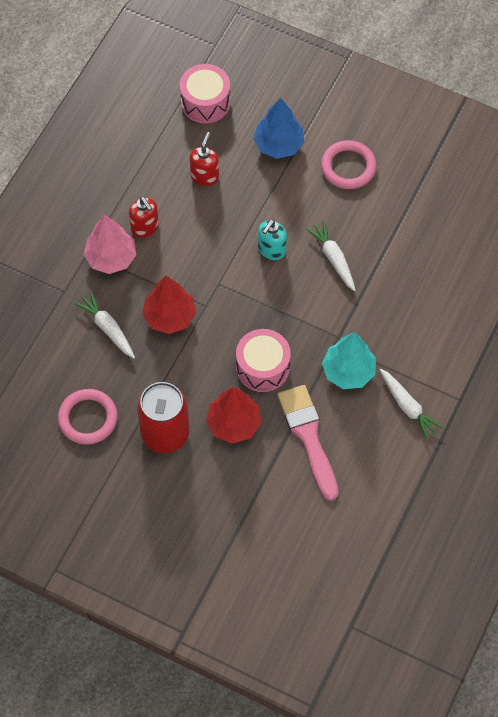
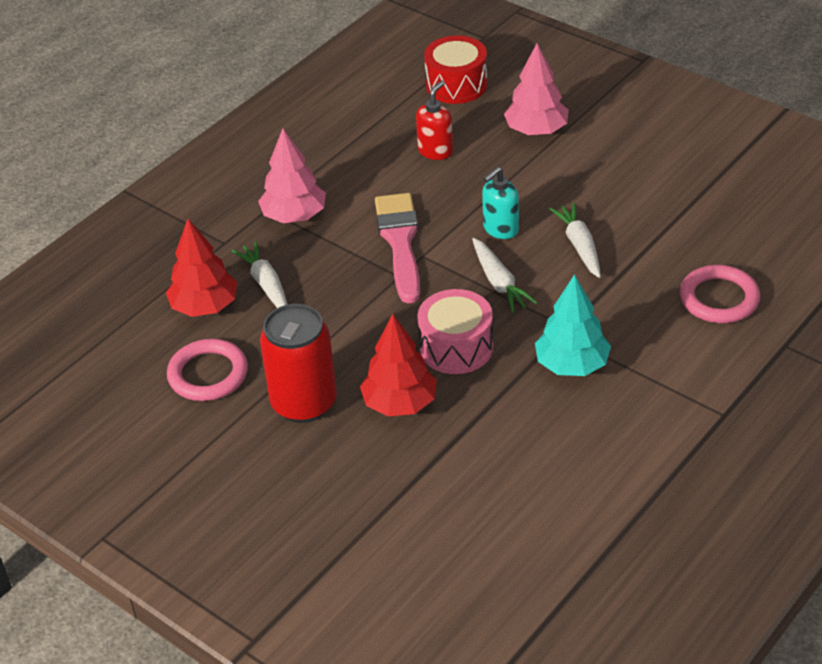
camera: 15 degrees right, 20 degrees down
(145, 227) = (346, 192): red soap dispenser -> none
(169, 317) = (349, 281): red tree -> red tree (205, 307)
(205, 102) = (456, 85): pink drum -> red drum
(279, 145) = (536, 131): blue tree -> pink tree
(308, 436) = (499, 430): pink brush -> pink brush (400, 242)
(348, 167) = (620, 159): pink ring -> pink ring (719, 299)
(408, 407) = (647, 414): white carrot -> white carrot (499, 283)

